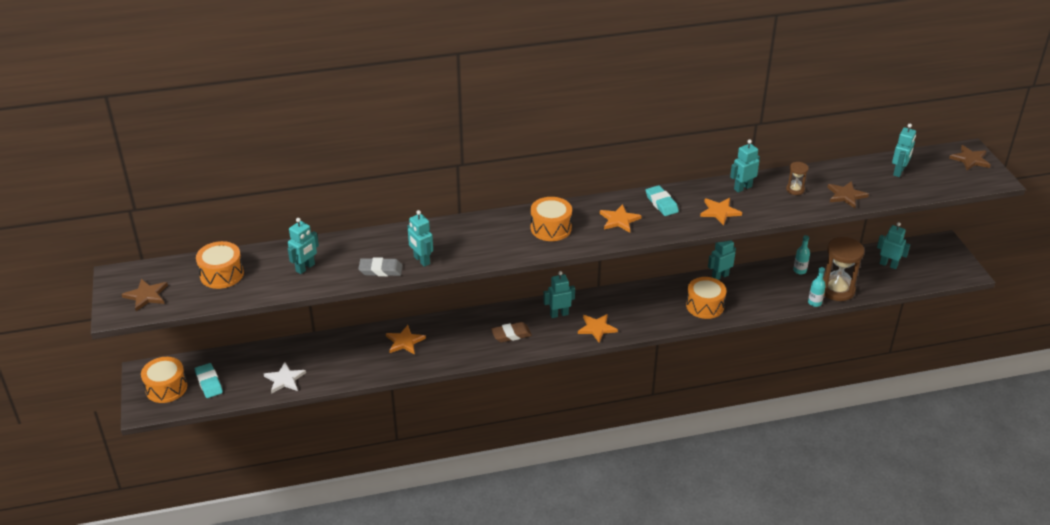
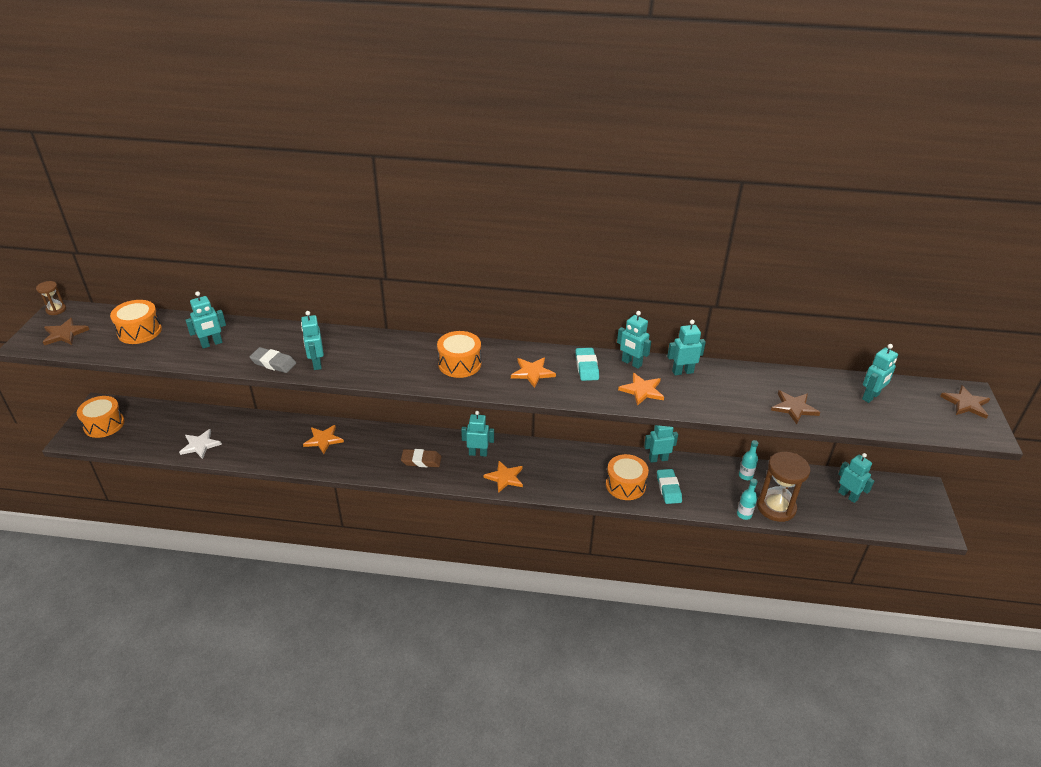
camera: 20 degrees right, 0 degrees up
(209, 383) = (139, 430): turquoise eraser -> turquoise eraser (668, 488)
(696, 191) = (631, 363): none -> turquoise robot
(795, 189) = (739, 387): brown hourglass -> brown hourglass (56, 310)

